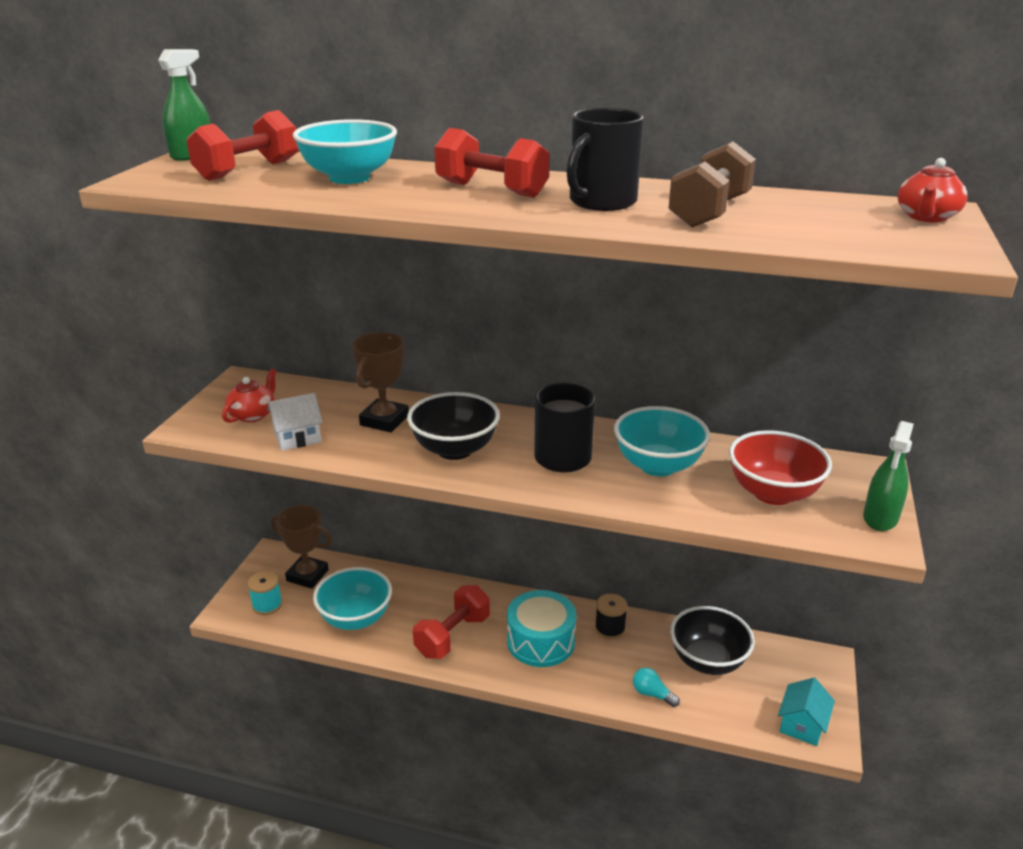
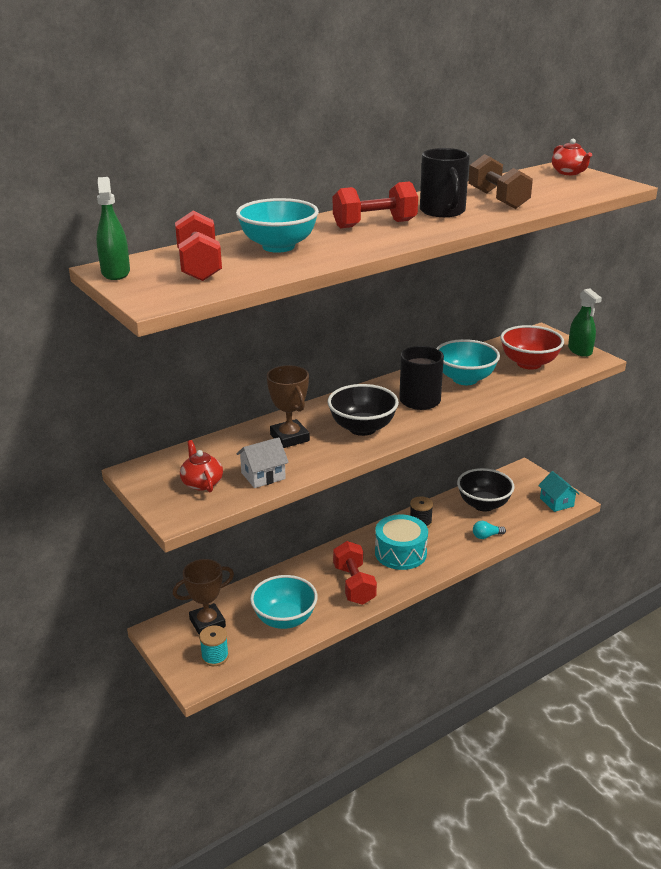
camera: 50 degrees left, 0 degrees up
(297, 437) = (263, 476): white house -> white house turned 45 degrees clockwise

